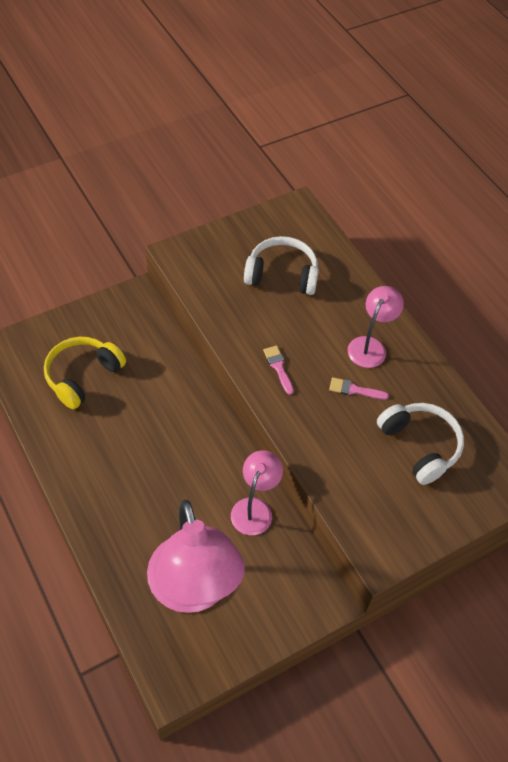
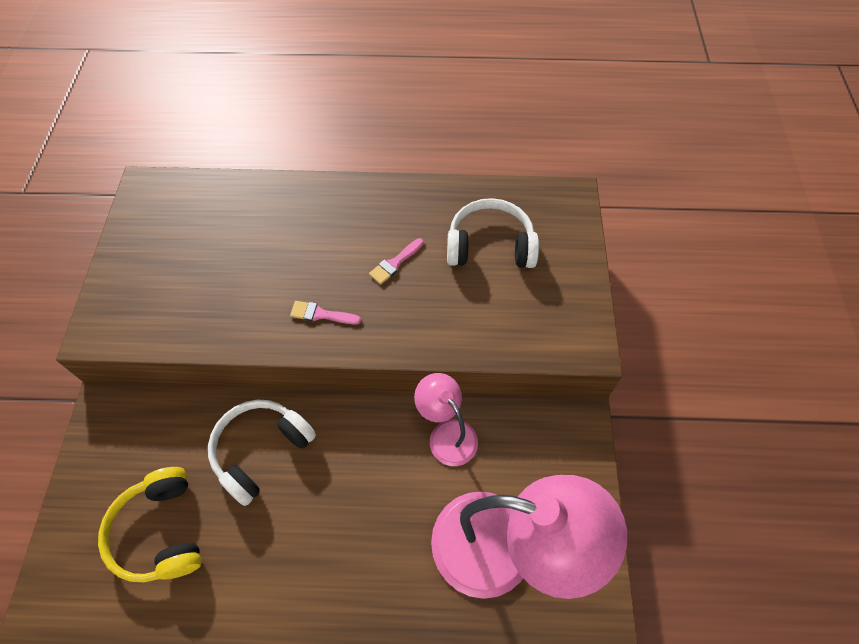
camera: 55 degrees left, 5 degrees up
(282, 275) = (213, 248): white headphones -> white headphones (261, 451)
(370, 346) = (356, 222): pink lamp -> none

